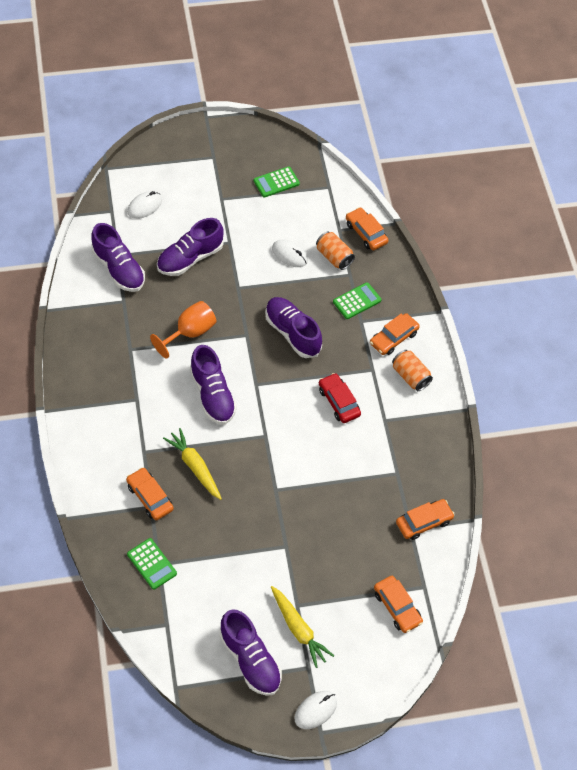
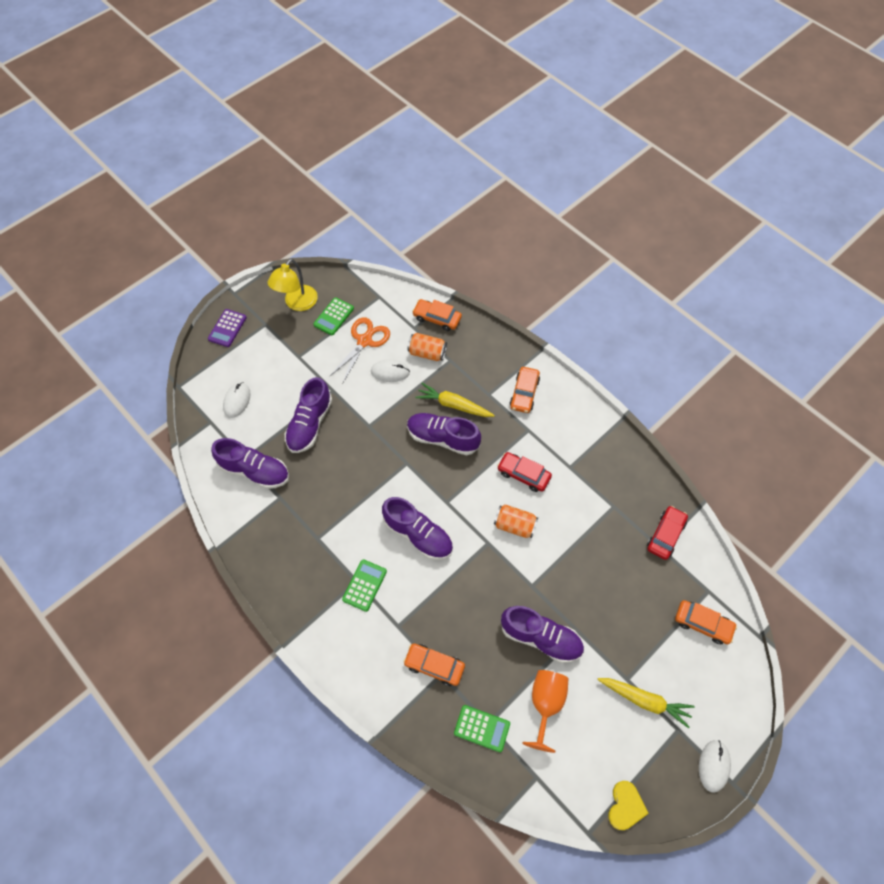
camera: 30 degrees left, 5 degrees up
(179, 143) = (227, 328): none -> purple calculator
(190, 333) = (358, 491): orange goblet -> orange goblet (545, 703)
(194, 467) = (451, 611): yellow carrot -> yellow carrot (453, 405)
(220, 689) = (625, 806): none -> yellow heart
(250, 660) = (629, 759): purple shoe -> purple shoe (541, 638)
(253, 154) = (297, 303): none -> yellow lamp
(287, 217) = (364, 341): none -> orange scissors
(357, 301) = (472, 379): green calculator -> green calculator (364, 585)
(410, 376) = (561, 417): orange can -> orange can (514, 525)
(424, 522) = (665, 535): orange car -> red car

